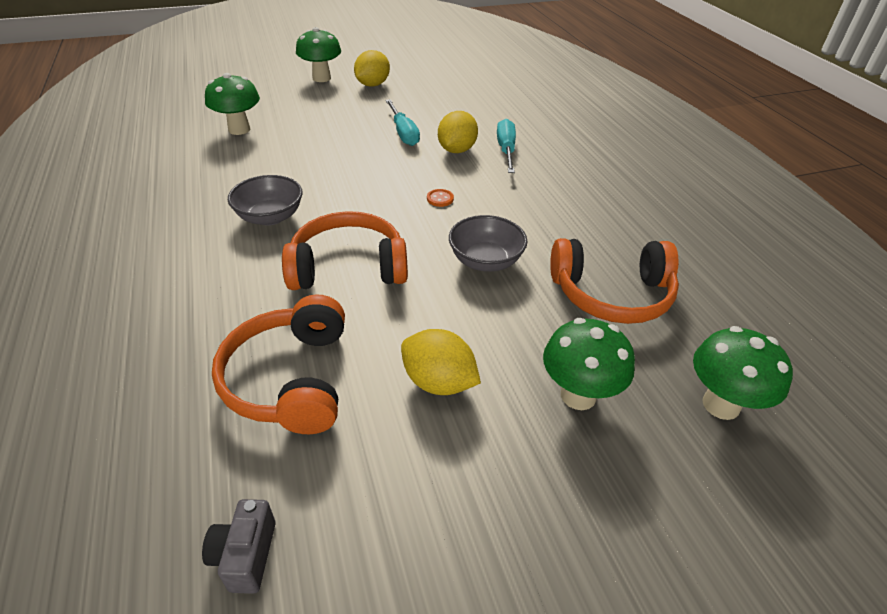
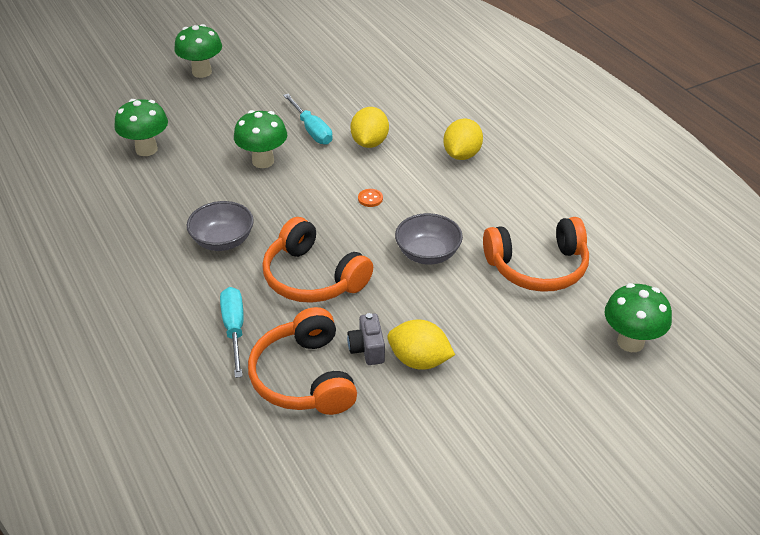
camera: 10 degrees left, 0 degrees up
(245, 555) = (325, 496): grey camera -> grey camera (367, 349)
(348, 267) = (312, 278): orange headphones -> orange headphones turned 120 degrees counterclockwise
(372, 85) = (259, 73): yellow lemon -> yellow lemon (461, 155)
(506, 150) = (416, 136): turquoise screwdriver -> turquoise screwdriver (234, 329)
(578, 395) = (526, 353): green mushroom -> green mushroom (263, 161)

